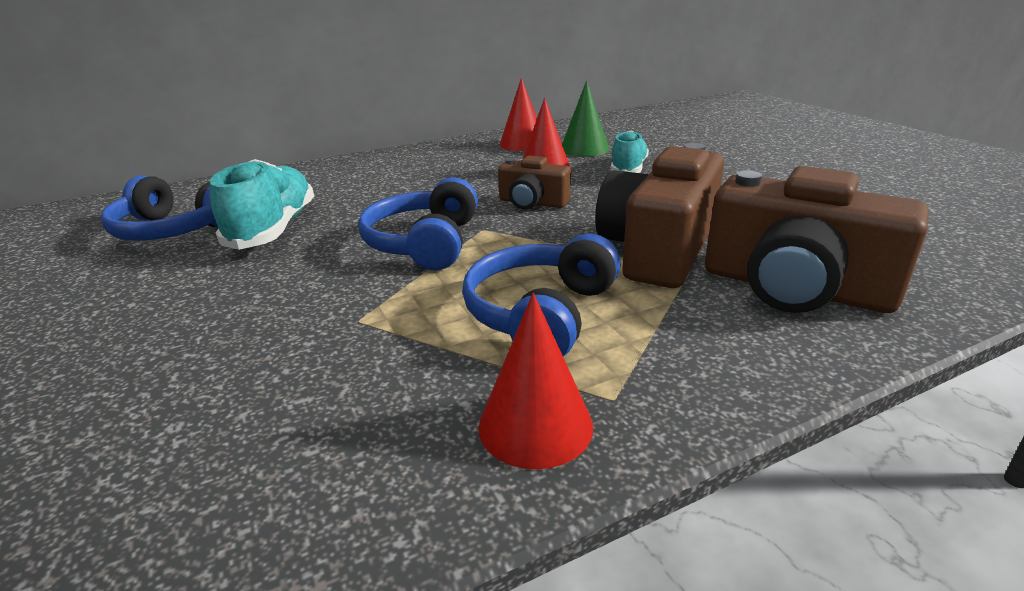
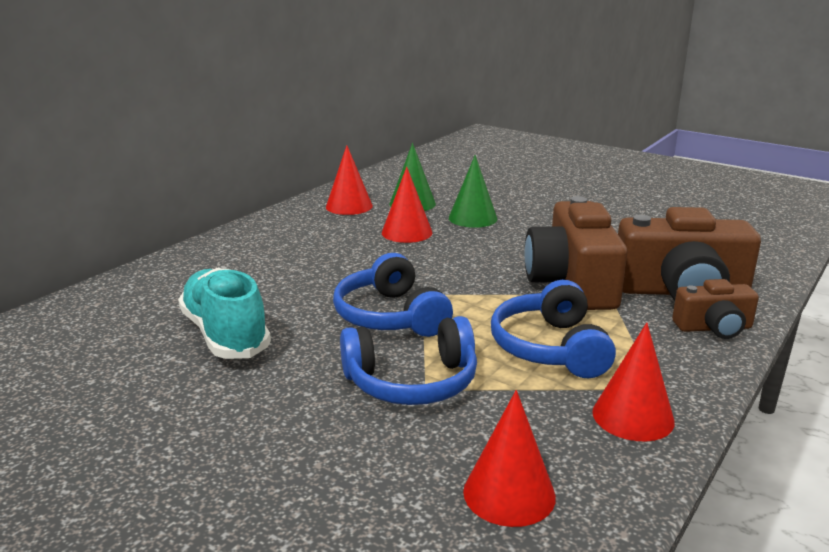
camera: 30 degrees left, 5 degrees down
(175, 230) = (115, 358): blue headphones -> blue headphones (411, 382)
(271, 468) = (509, 493): none -> red cone
(532, 203) = (433, 263): brown camera -> brown camera (714, 328)
(628, 169) = (472, 218): turquoise shoe -> green cone

